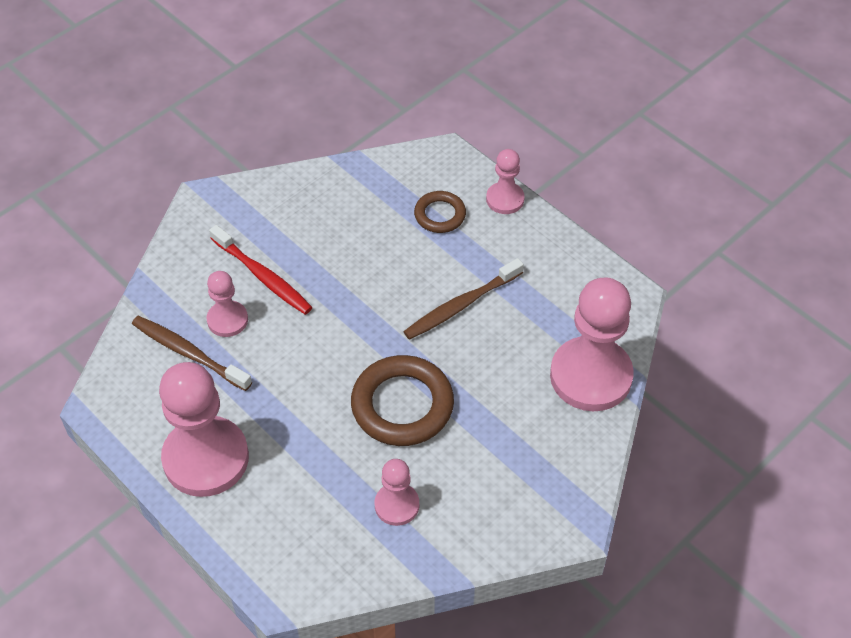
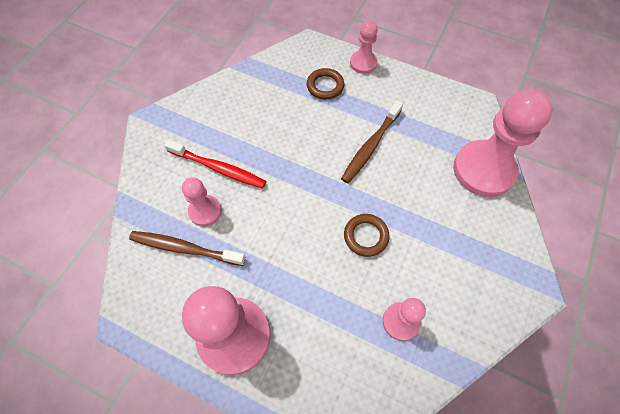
camera: 20 degrees left, 10 degrees up
(402, 405) = (366, 236): brown ring -> brown ring, size x0.56

